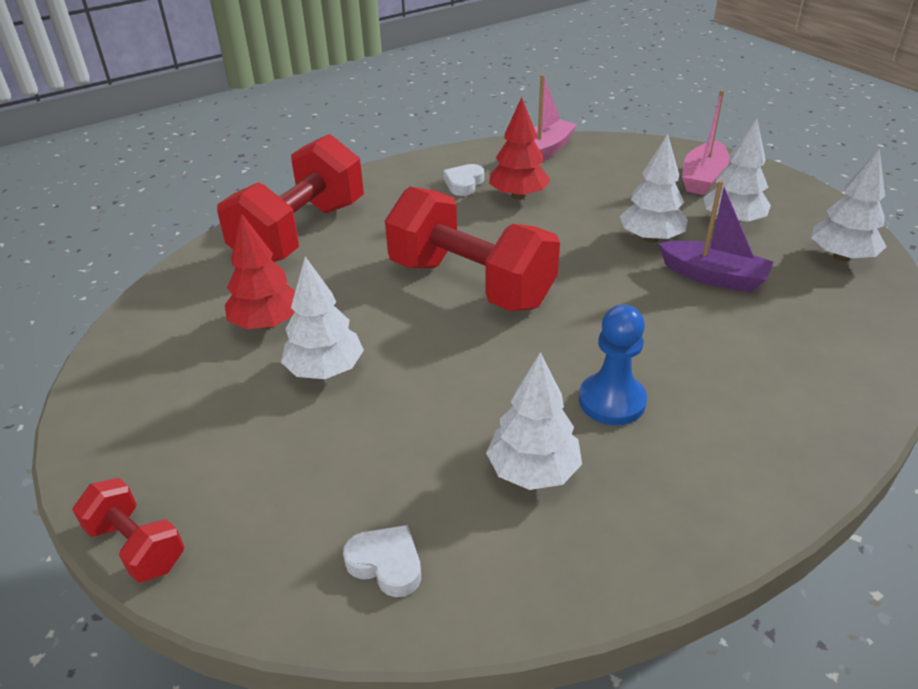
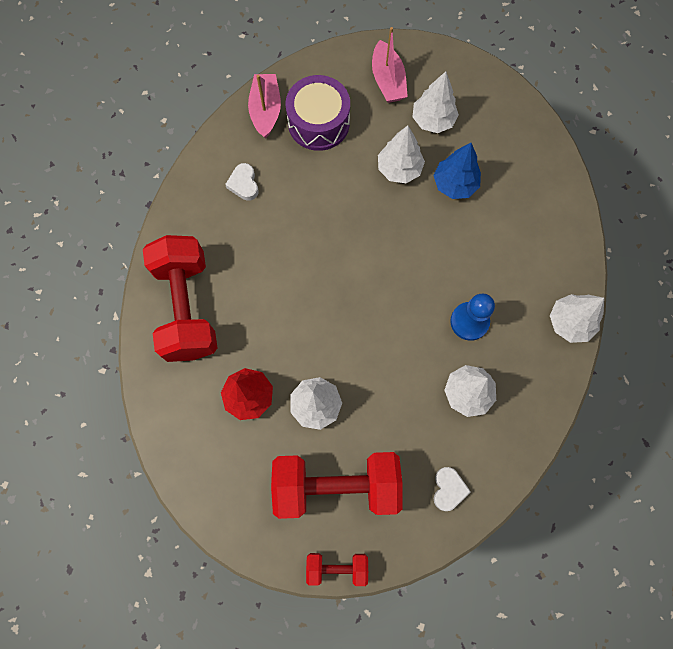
camera: 40 degrees left, 35 degrees up
(386, 564) = (448, 489): white heart -> white heart turned 105 degrees clockwise
(471, 283) = (332, 282): red dumbbell -> red dumbbell (336, 485)
(518, 196) = (290, 175): red tree -> none
(591, 176) = (318, 123): none -> purple drum
(713, 277) = (454, 184): purple boat -> blue tree
(841, 257) = (508, 119): white tree -> white tree (569, 322)

